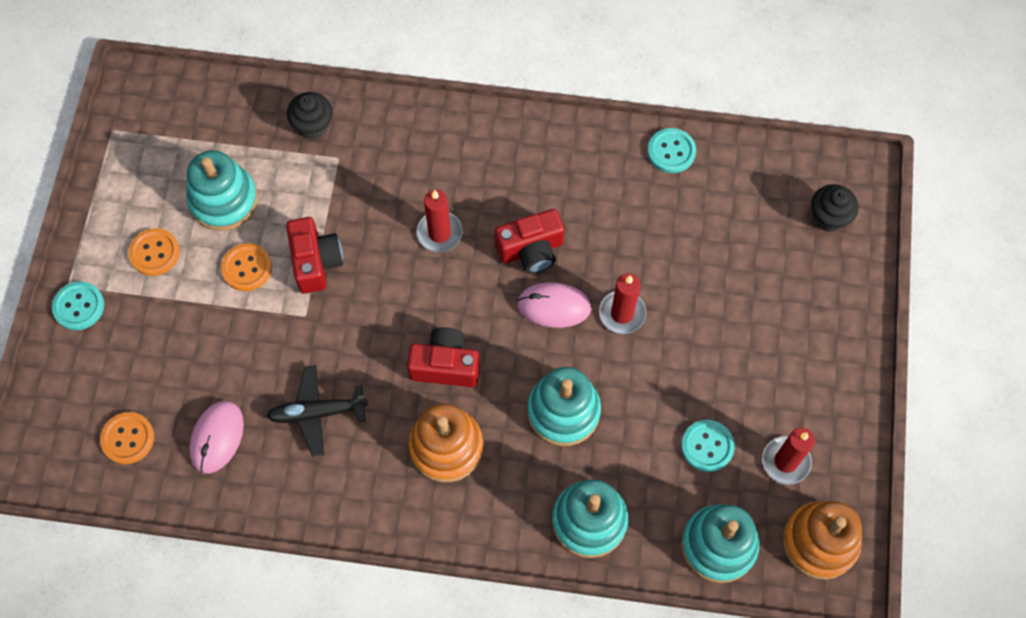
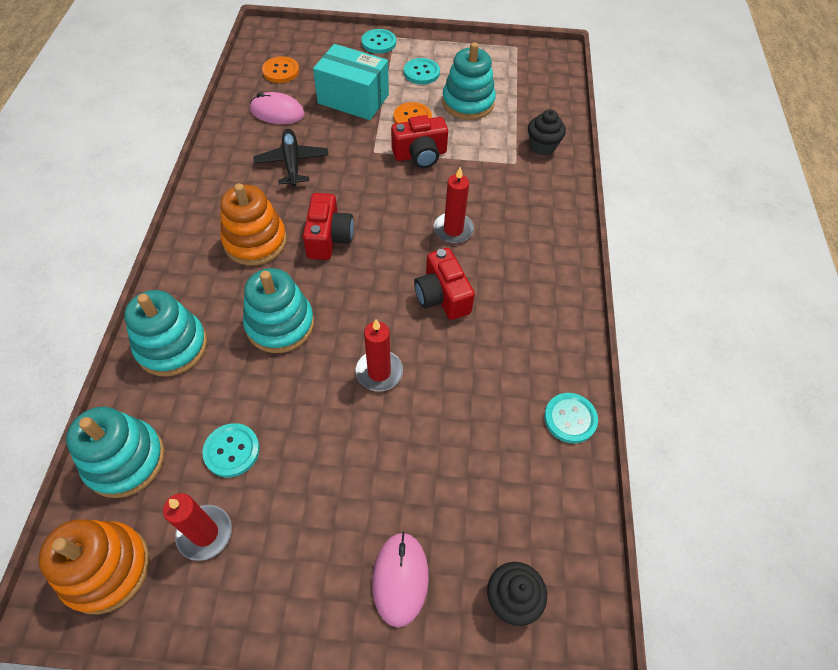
camera: 85 degrees right, 10 degrees down
(154, 253) = (421, 72): orange button -> turquoise button
(201, 340) = (353, 99): none -> turquoise box
(553, 306) = (385, 315): pink mouse -> pink mouse (400, 578)

